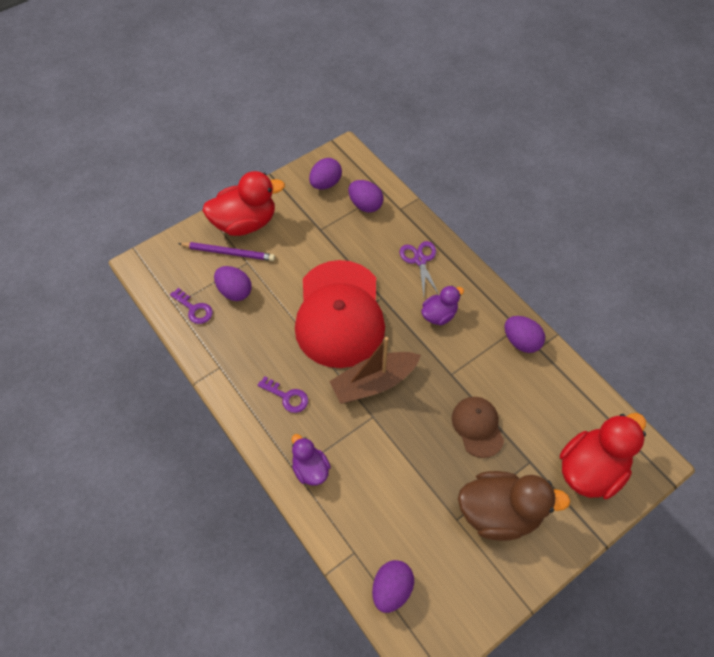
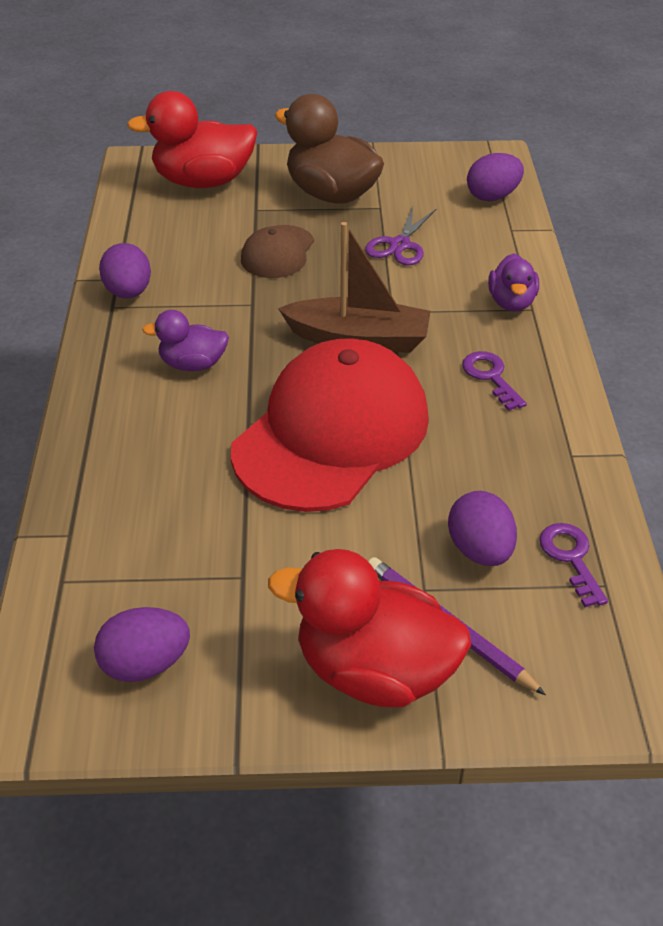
camera: 145 degrees left, 15 degrees down
(365, 205) = (119, 575): purple egg -> none
(420, 260) = (136, 440): purple scissors -> purple scissors (399, 245)

